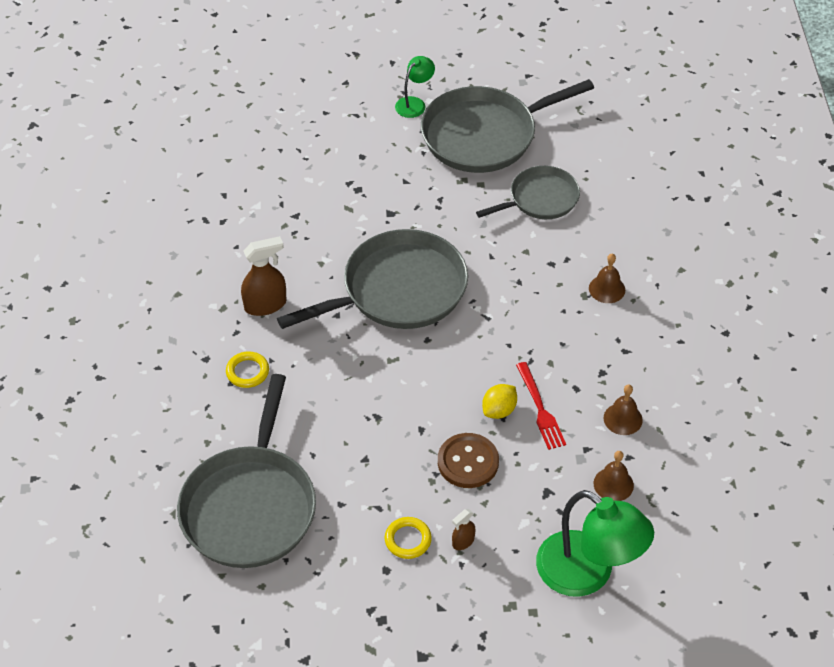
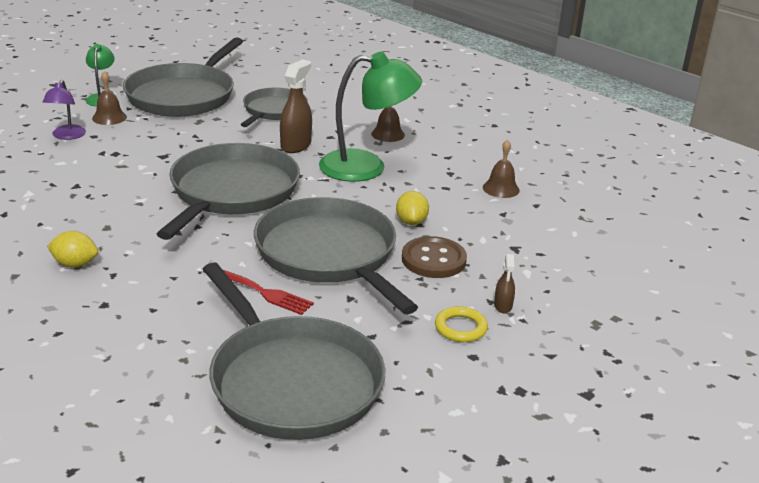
camera: 45 degrees left, 20 degrees down
(222, 306) = (75, 264): none -> yellow lemon
(247, 372) = (160, 294): yellow ring -> none
(265, 305) = (120, 246): brown spray bottle -> brown spray bottle (296, 145)
(342, 145) = (67, 136): none -> purple lamp
(397, 406) = (329, 255): none -> grey pan
(540, 409) = (439, 208): red fork -> red fork (261, 291)
(587, 574) = (613, 276): green lamp -> green lamp (366, 167)
(613, 484) = (550, 222): brown bell -> brown bell (109, 117)

